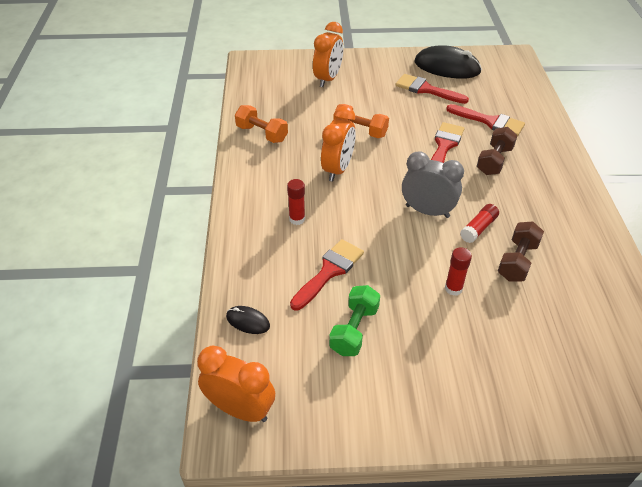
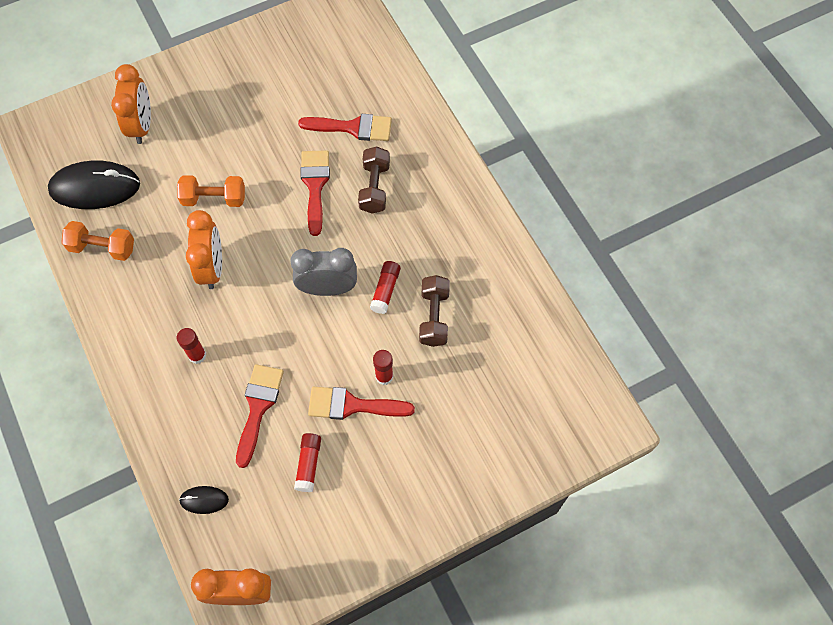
camera: 25 degrees left, 20 degrees up
(354, 330) = (308, 464): green dumbbell -> red glue stick
(426, 89) = (265, 100): red brush -> red brush (352, 405)
(447, 67) = (276, 51): black mouse -> black mouse (95, 187)

